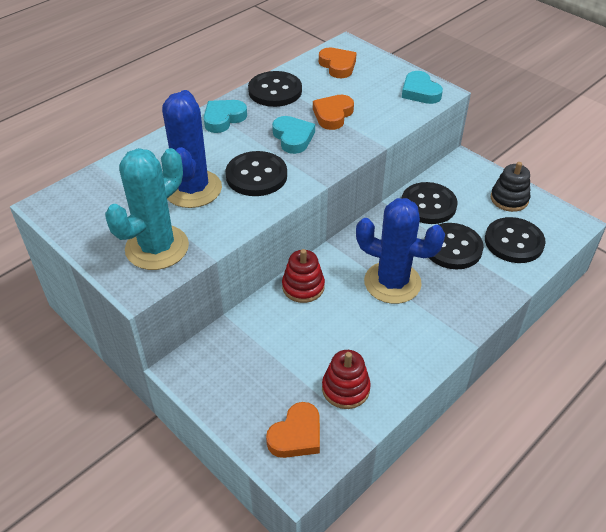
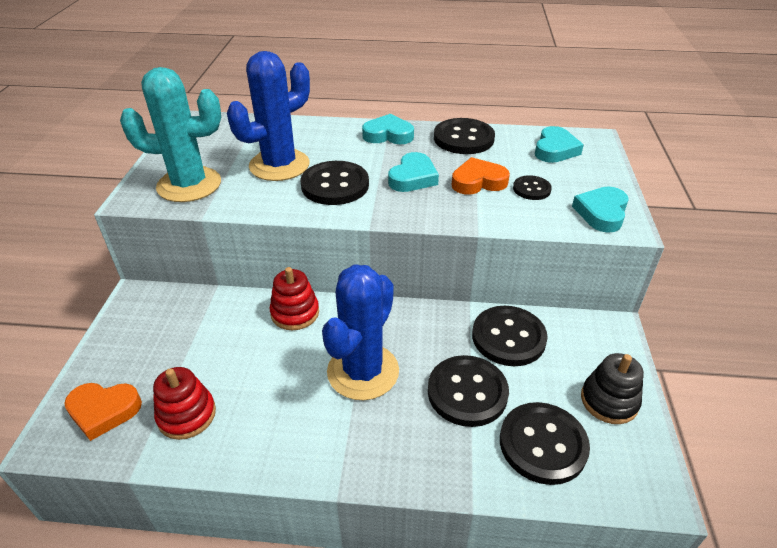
camera: 50 degrees right, 5 degrees down
(338, 66) = (555, 149): orange heart -> turquoise heart
(367, 100) = (531, 189): none -> black button
(392, 282) = (363, 371): blue cactus -> blue cactus turned 45 degrees clockwise

